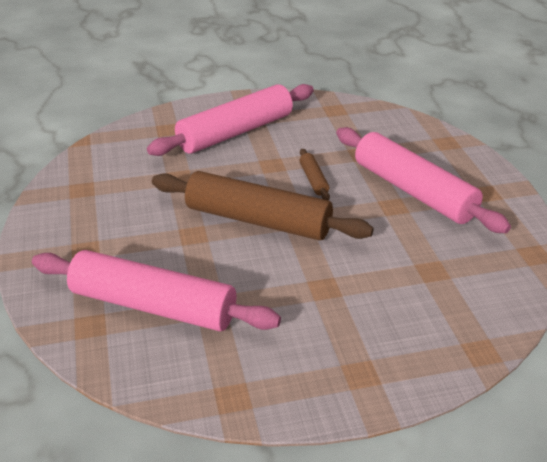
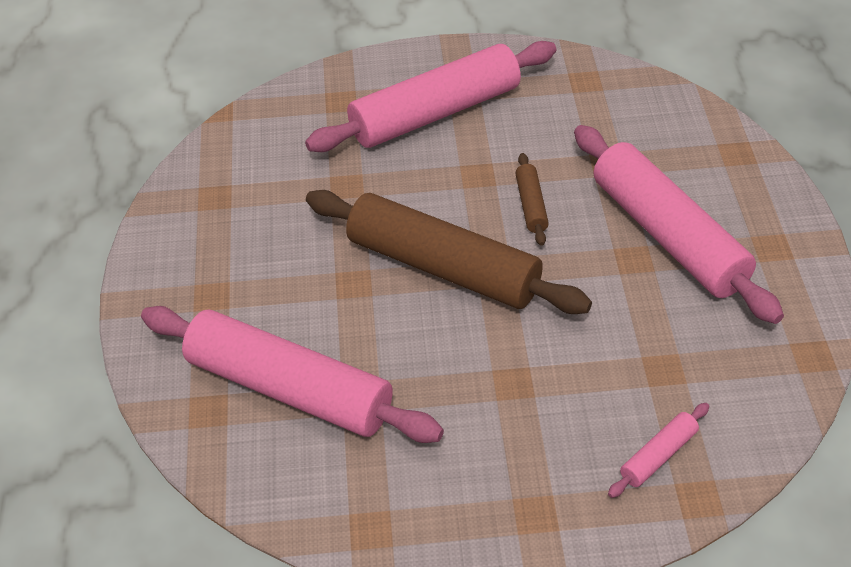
camera: 10 degrees right, 10 degrees up
(443, 326) = (658, 456): none -> pink rolling pin

